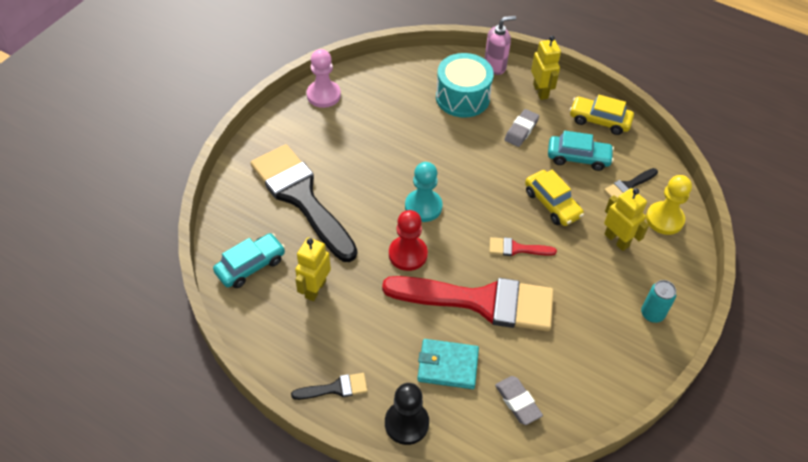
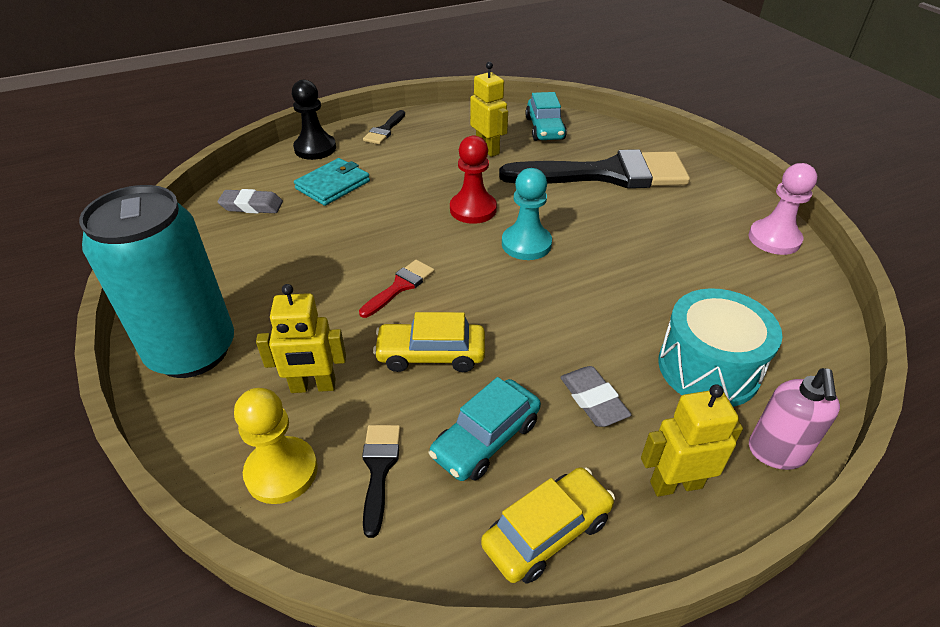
camera: 125 degrees right, 10 degrees down
(481, 301) = (368, 230): red brush -> none
(540, 91) = (675, 484): yellow robot -> yellow robot turned 150 degrees clockwise
(652, 314) = (192, 351): turquoise can -> turquoise can, size x2.45

